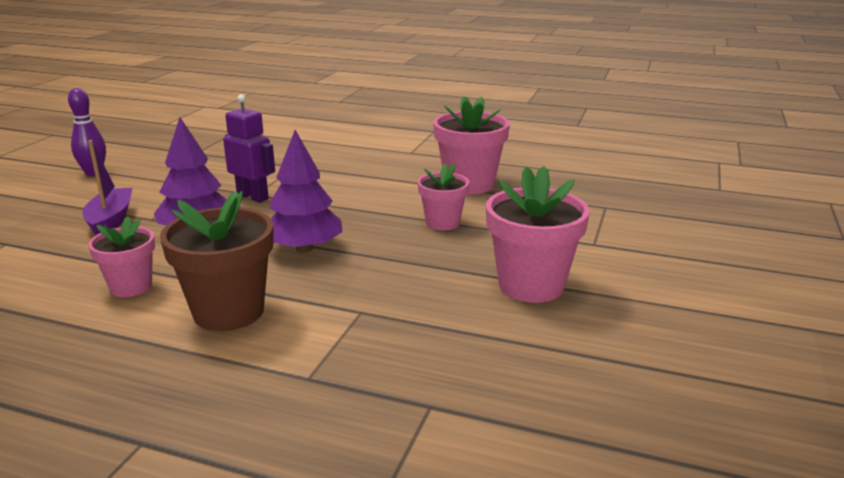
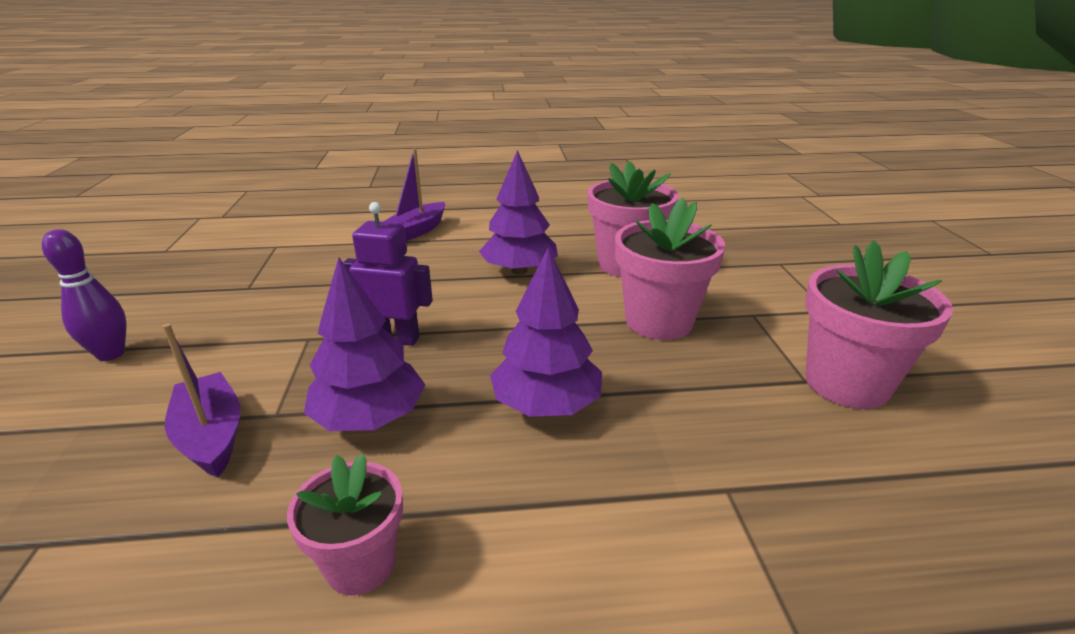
camera: 25 degrees left, 5 degrees up
(228, 312) = (562, 559): brown flower pot -> none
(338, 137) = (416, 231): none -> purple boat
(381, 174) = (519, 270): none -> purple tree
(442, 223) = (659, 321): pink flower pot -> pink flower pot, size x1.63

